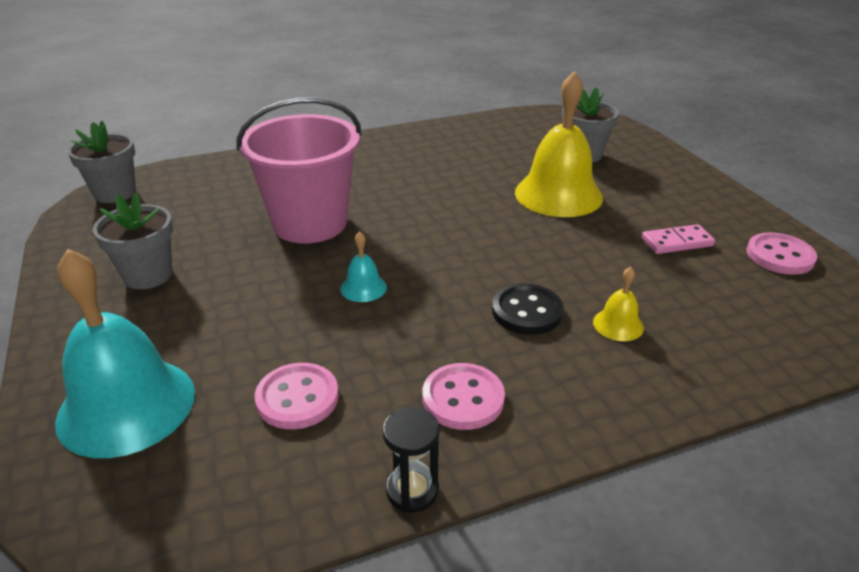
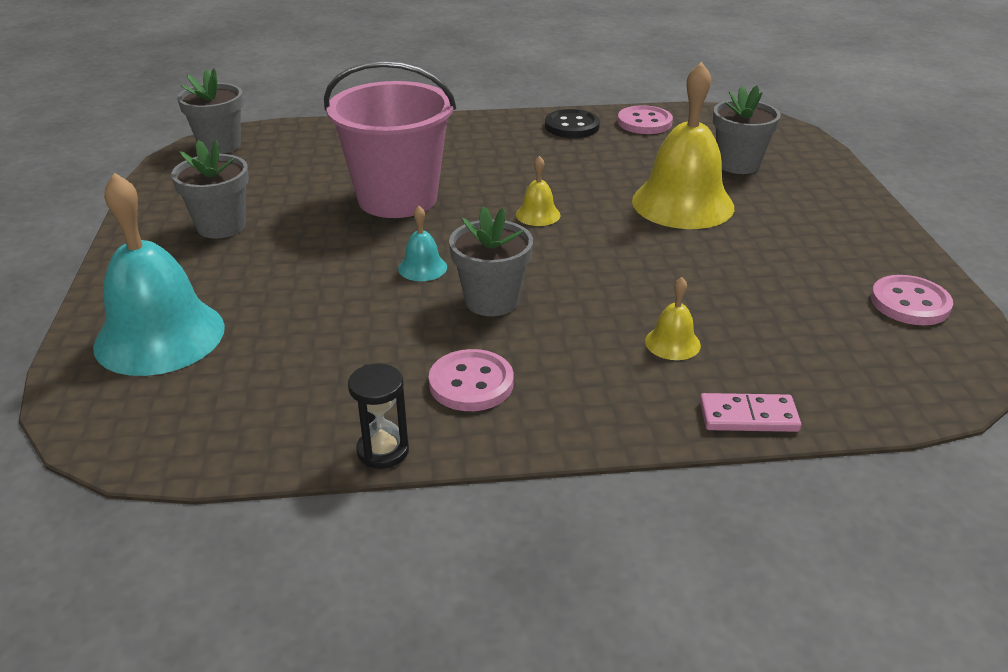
camera: 15 degrees right, 0 degrees up
(297, 398) = (313, 356): pink button -> pink button (644, 122)
(442, 310) = (491, 301): none -> grey flower pot
(443, 221) = (538, 214): none -> yellow bell
(527, 311) = (580, 315): black button -> black button (572, 126)
(677, 242) = (792, 271): pink domino -> pink domino (748, 416)

